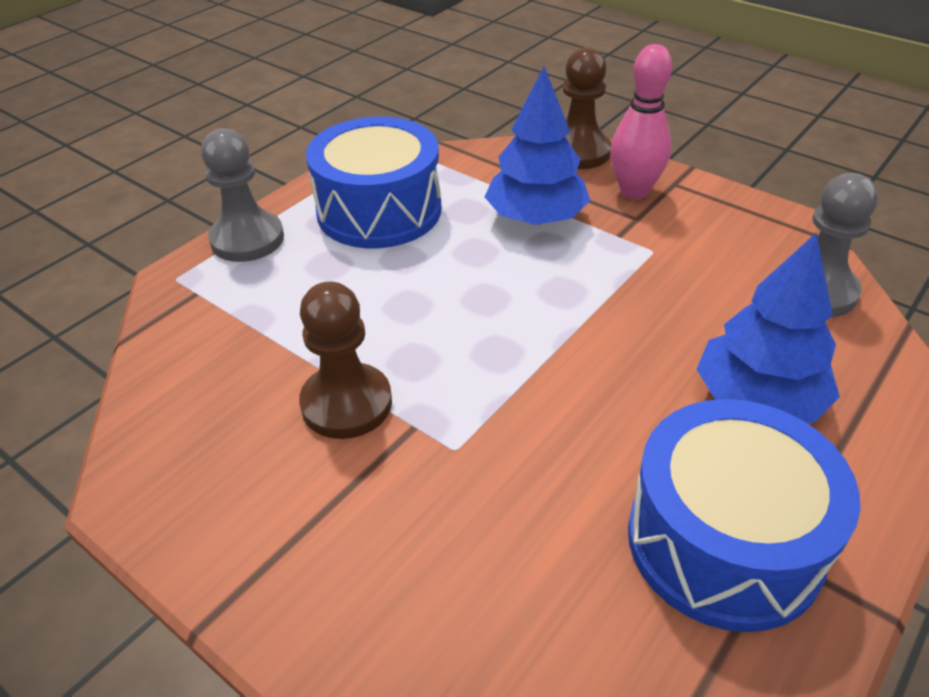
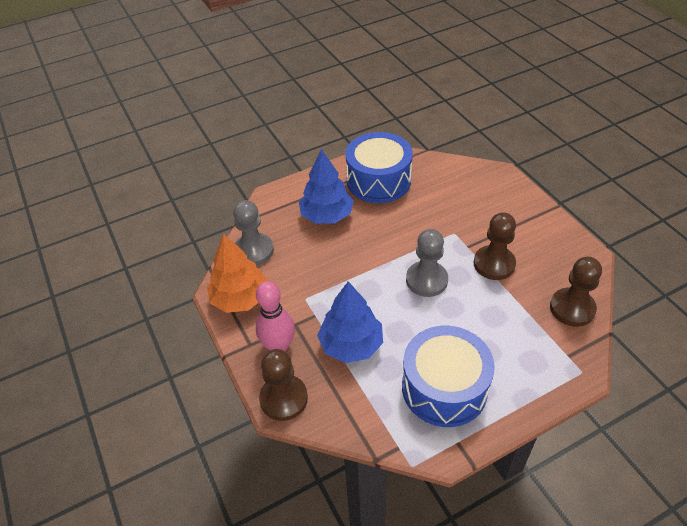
camera: 155 degrees left, 5 degrees up
(182, 364) = (572, 308): none -> brown pawn
(247, 239) = (536, 391): grey pawn -> grey pawn (426, 280)
(750, 223) = (240, 298): none -> orange tree

